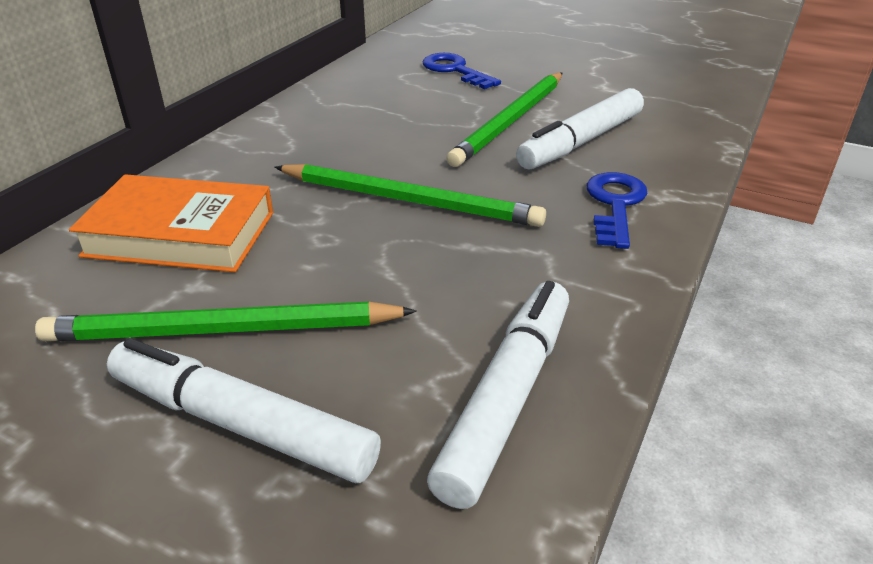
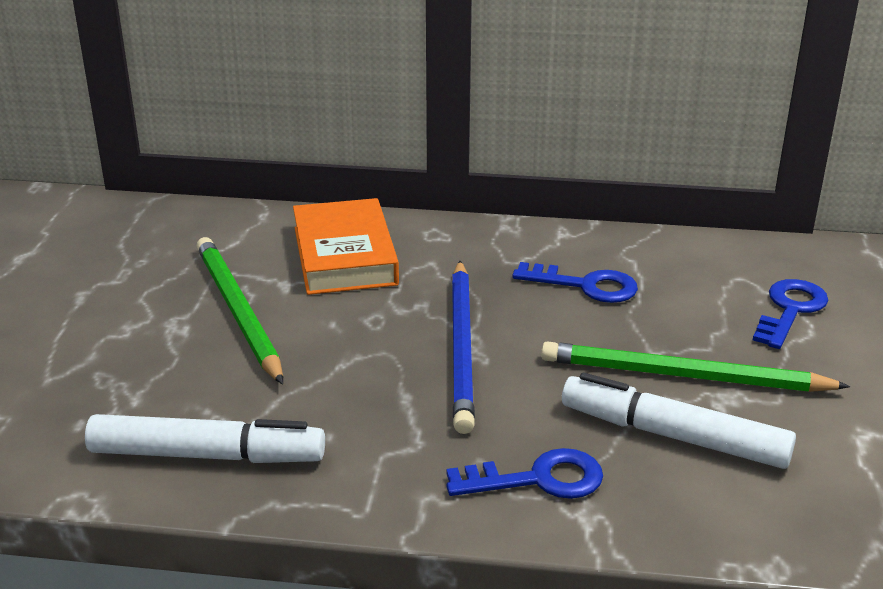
camera: 70 degrees right, 5 degrees down
(241, 423) = (149, 347): white marker -> none
(360, 127) = (585, 285): none -> blue key
(409, 200) = (462, 347): green pencil -> blue pencil

